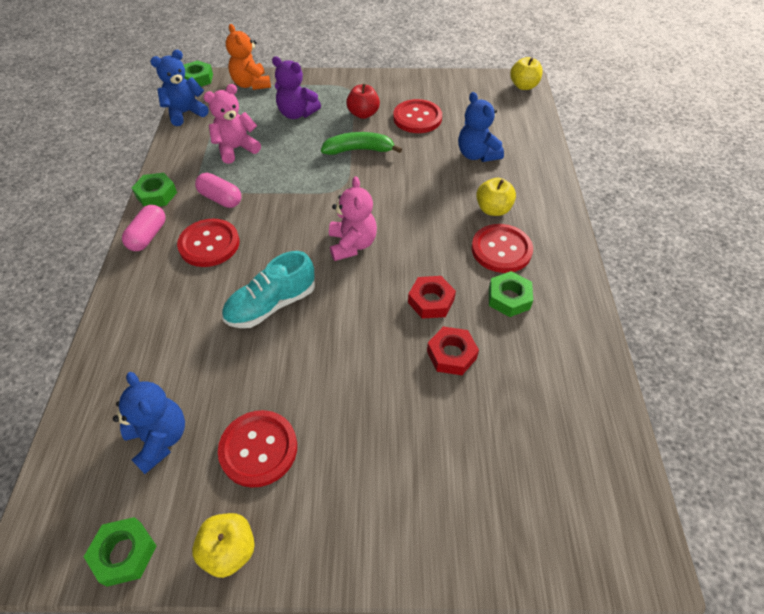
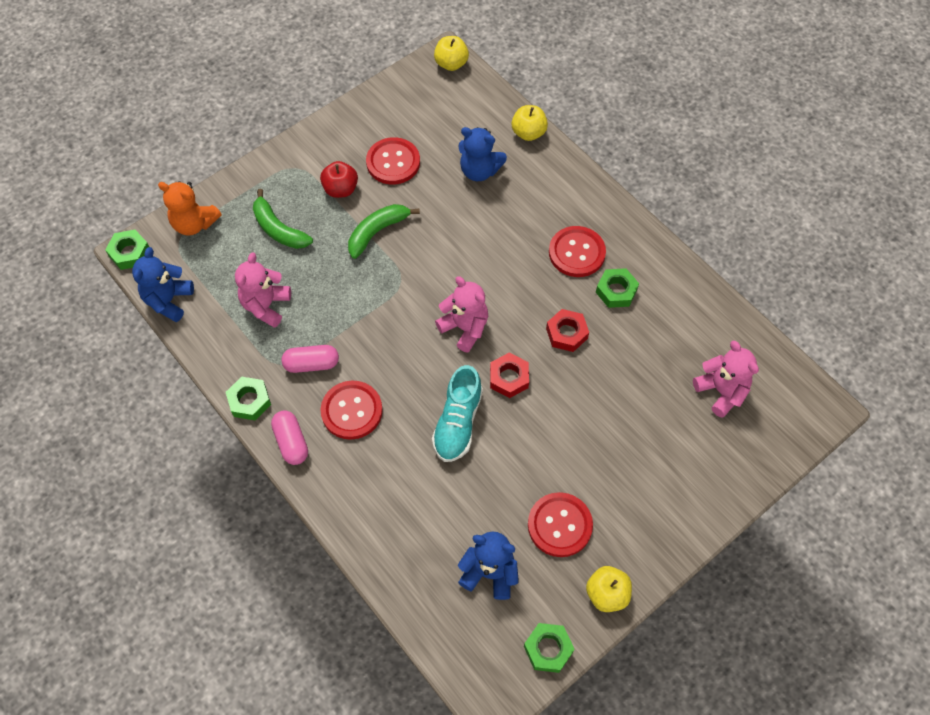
camera: 40 degrees left, 10 degrees up
(297, 113) = (279, 229): purple teddy bear -> green banana
(451, 354) = (617, 364): red nut -> red nut (509, 378)
(493, 209) = (539, 219): yellow apple -> yellow apple (528, 133)
(535, 451) = (721, 391): none -> pink teddy bear

